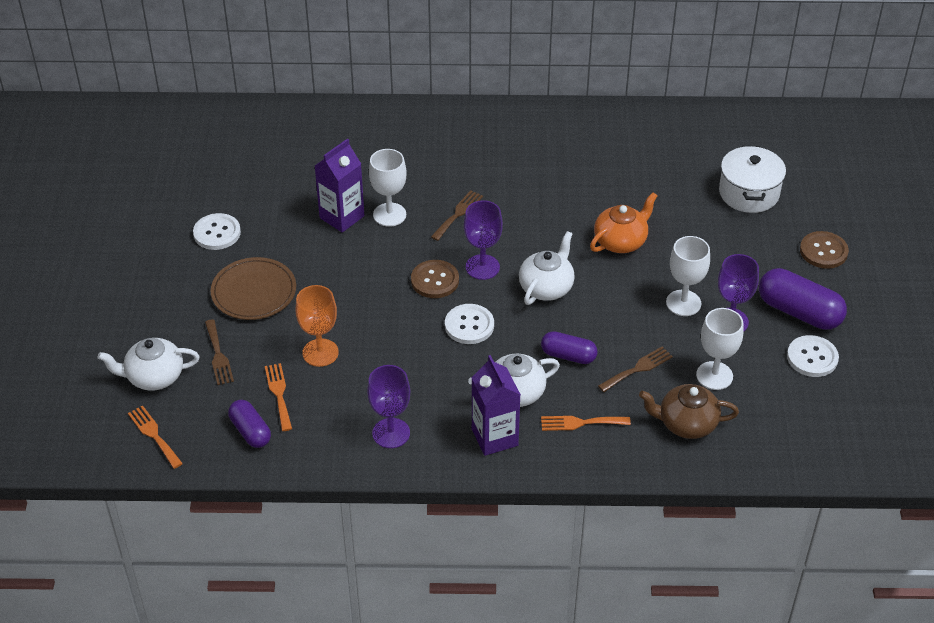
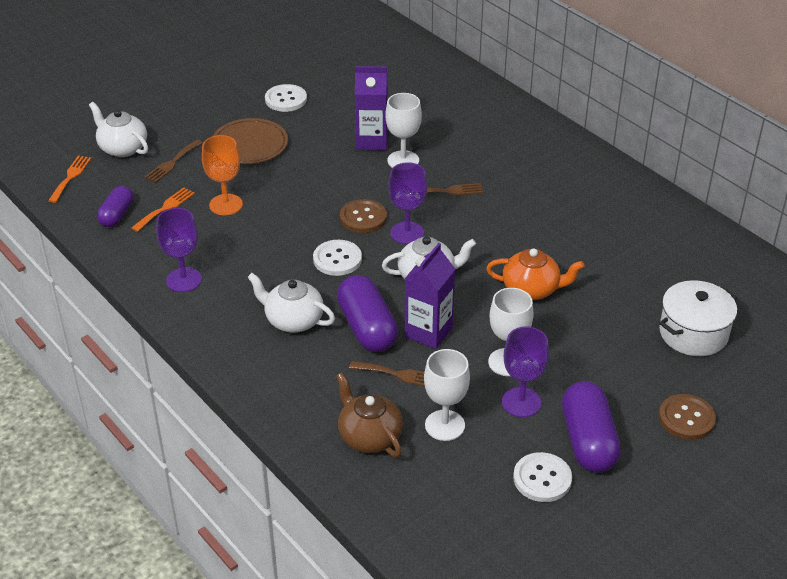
camera: 50 degrees right, 5 degrees down
(494, 437) = (235, 334): purple carton -> purple carton (428, 332)
(568, 355) = (367, 328): purple capsule -> purple capsule, size x1.64
(580, 423) = (301, 373): orange fork -> none

